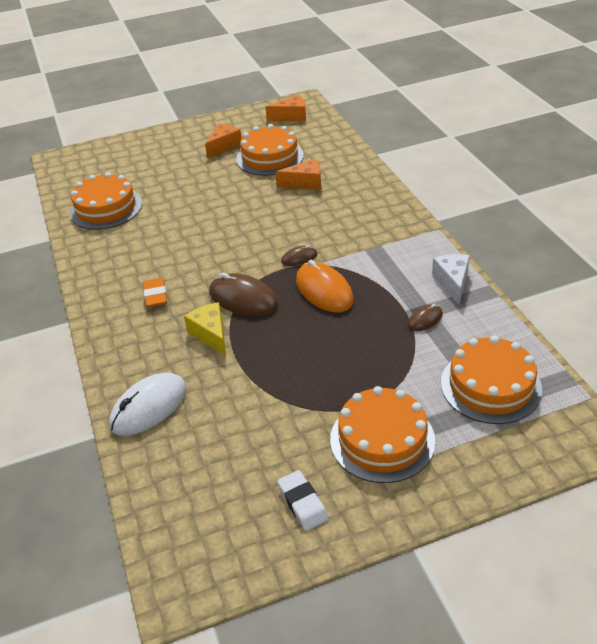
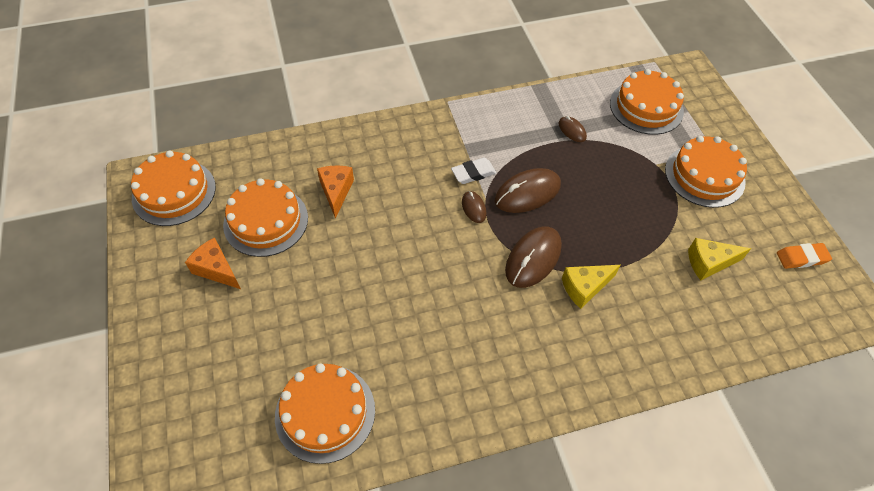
camera: 90 degrees left, 15 degrees up
(149, 407) = (684, 340): white mouse -> none
(156, 295) = (520, 341): orange eraser -> orange eraser (801, 258)
(246, 434) = (709, 263): none -> yellow cheese
(291, 117) = (174, 192): orange cheese -> orange cake
(302, 503) = (770, 229): white eraser -> white eraser (473, 173)
(324, 291) = (527, 193): orange mouse -> brown mouse
(452, 282) = (525, 106): white cheese -> none

